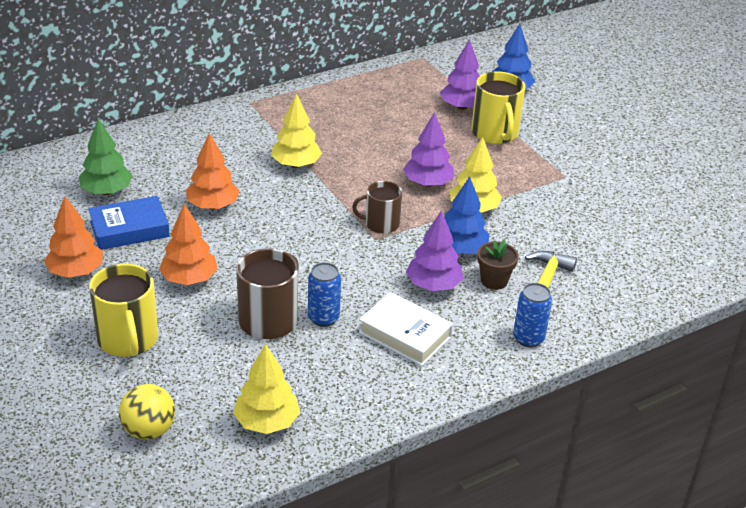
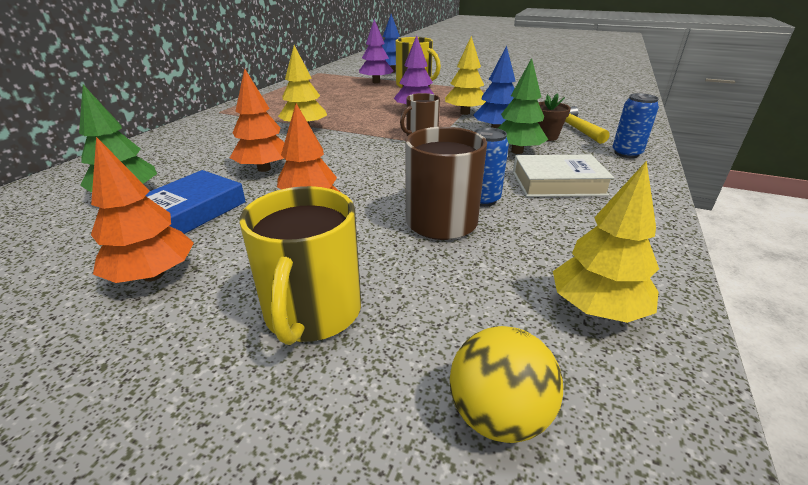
camera: 35 degrees left, 5 degrees down
(128, 339) = (312, 312): yellow mug -> yellow mug turned 60 degrees clockwise
(433, 285) = (517, 151): purple tree -> green tree

